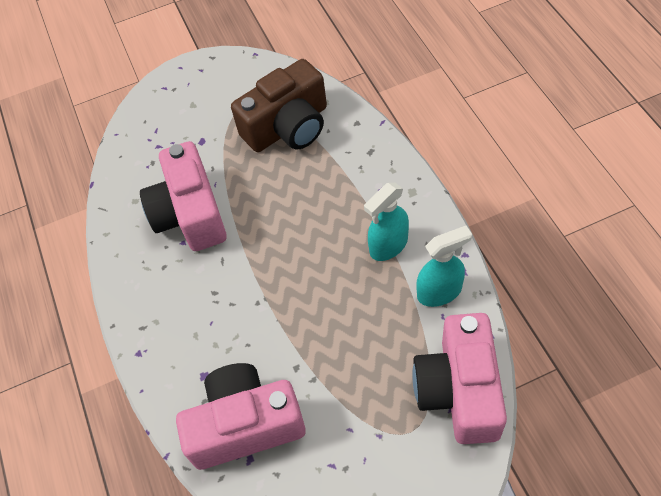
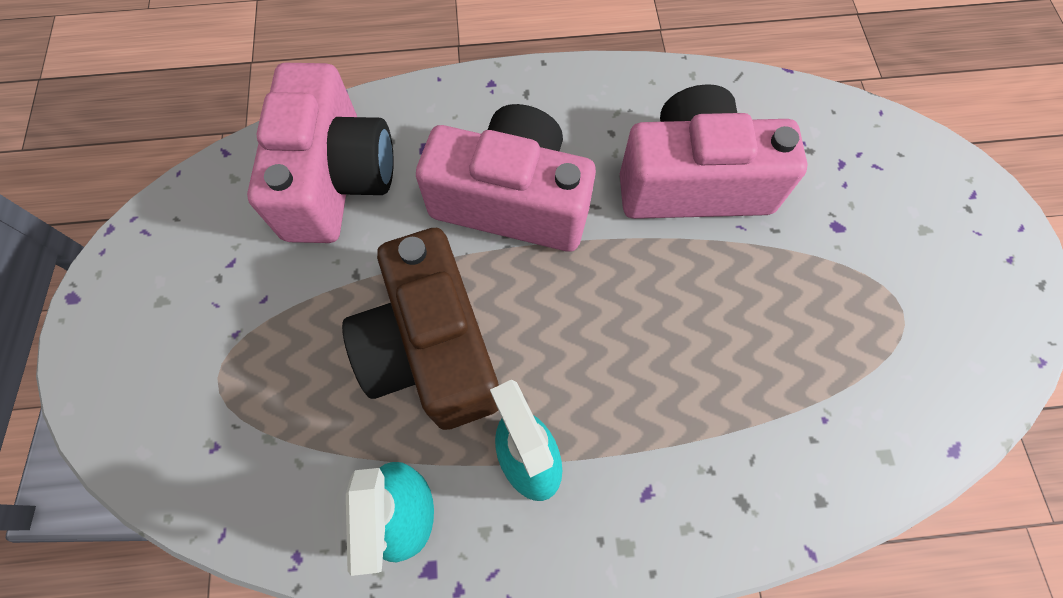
camera: 100 degrees right, 10 degrees up
(288, 127) = (838, 371): brown camera -> brown camera (432, 349)
(459, 390) = (236, 473): pink camera -> pink camera (512, 201)

